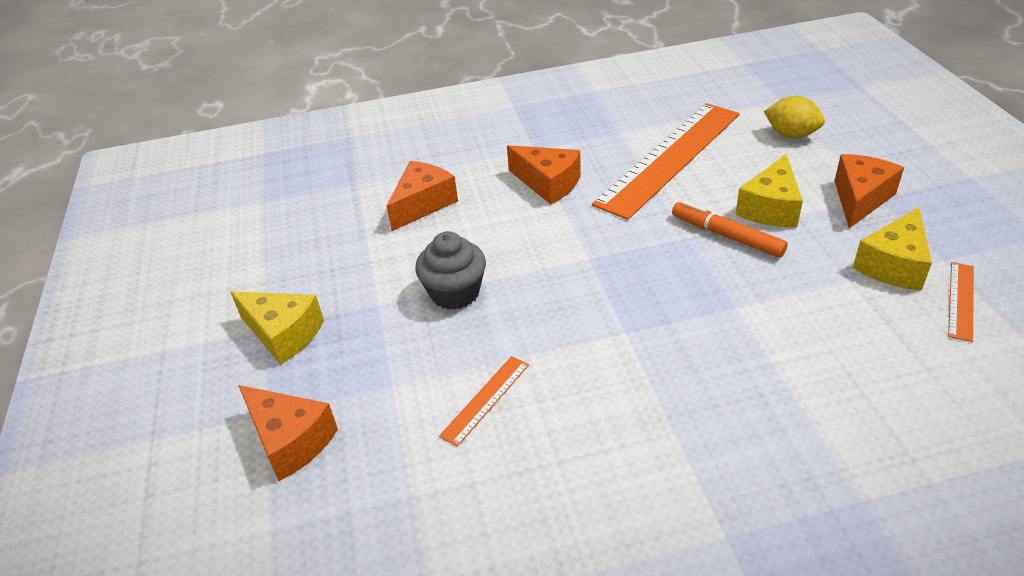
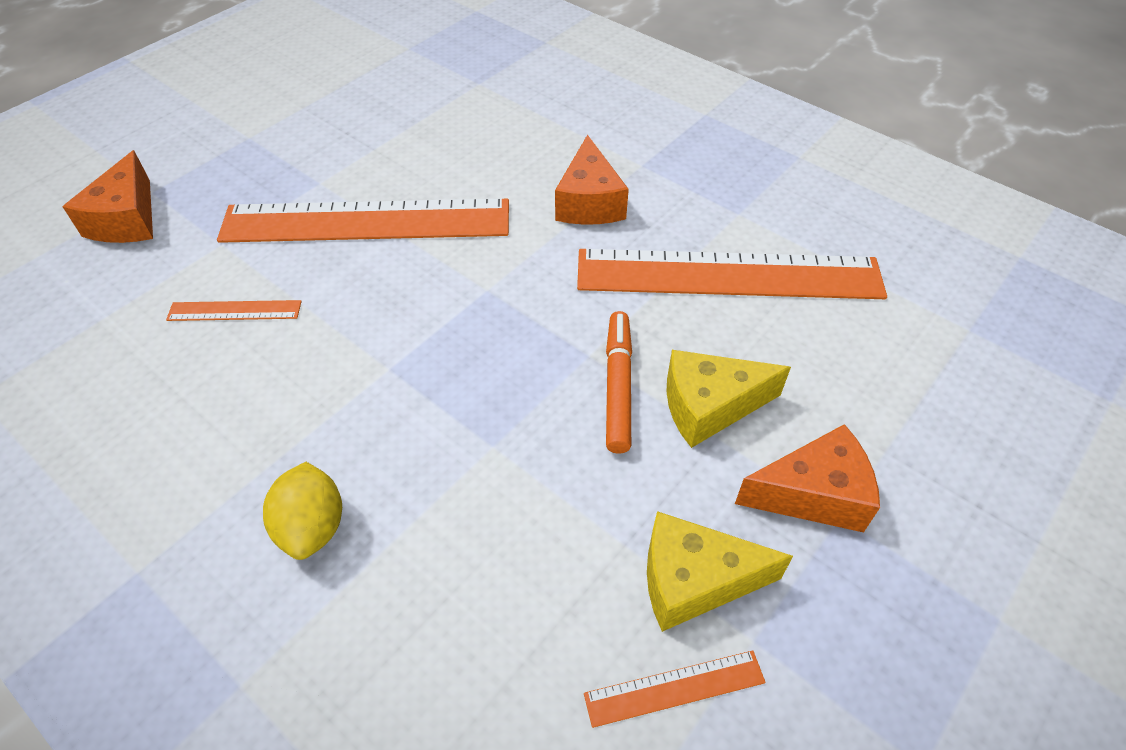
camera: 50 degrees right, 10 degrees up
(283, 334) = (246, 150): yellow cheese -> none
(423, 204) = (481, 137): orange cheese -> none
(455, 293) = (366, 221): grey cupcake -> orange ruler
(791, 134) = (895, 367): yellow lemon -> yellow lemon (312, 527)

